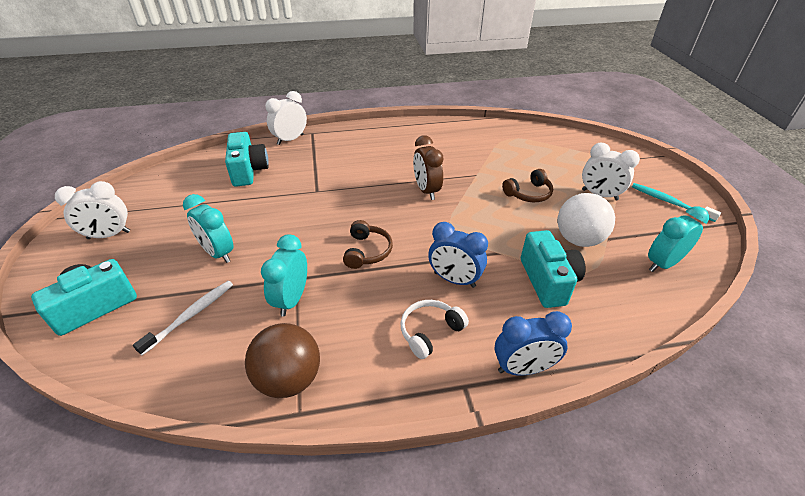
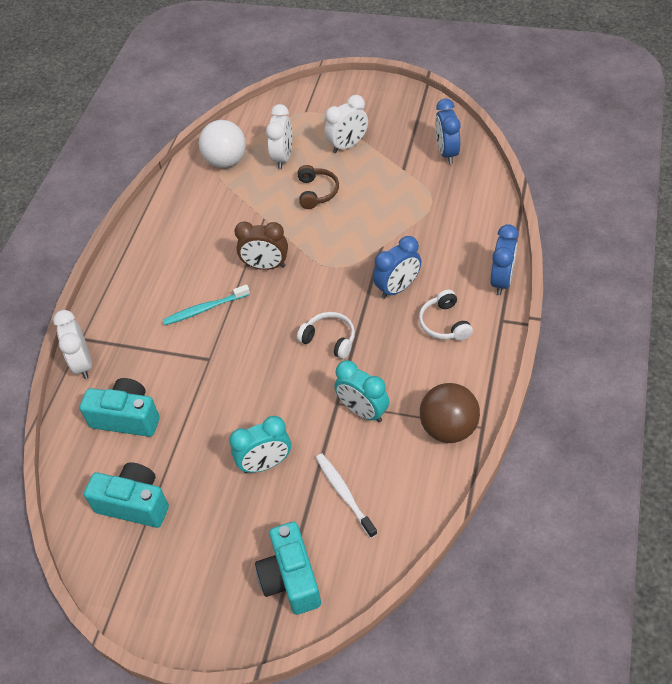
camera: 60 degrees left, 10 degrees up
(109, 235) = (174, 570): white clock -> white clock (283, 157)
(367, 251) = (329, 339): brown headphones -> white headphones
(548, 281) = (429, 229): turquoise camera -> turquoise camera (134, 504)
(578, 239) = (394, 188): white ball -> white ball (226, 161)
(662, 264) = (447, 153): turquoise clock -> blue clock
(670, 202) = (383, 107): turquoise toothbrush -> turquoise toothbrush (205, 309)

